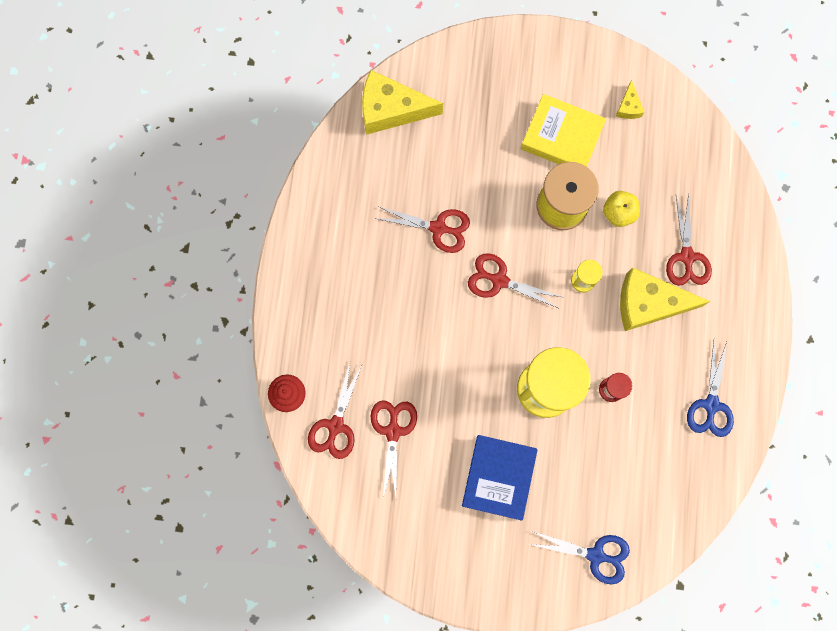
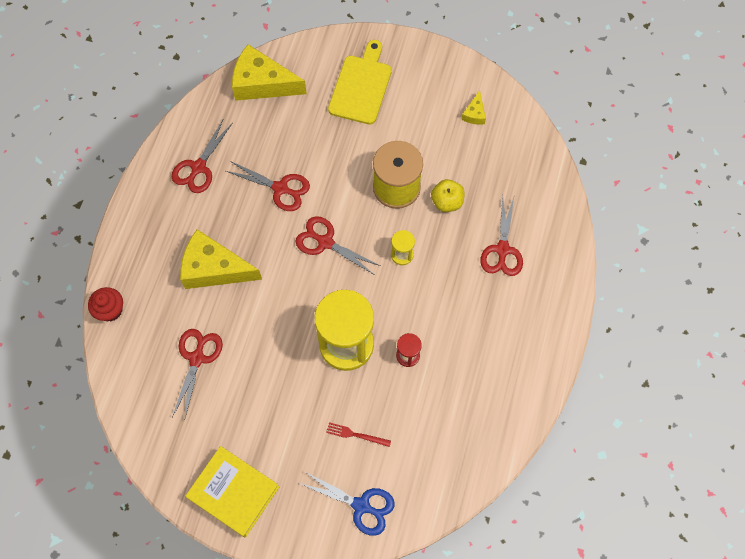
camera: 10 degrees right, 10 degrees down
(335, 426) = (145, 344): red scissors -> red scissors (198, 167)
(498, 477) = (285, 417): blue book -> none
(500, 95) = (361, 86): none -> yellow cutting board
(561, 137) = (409, 129): yellow book -> yellow book (233, 492)
(575, 483) = (356, 435): none -> red fork
(648, 303) = (458, 285): yellow cheese -> yellow cheese (214, 268)
(711, 405) = (499, 385): blue scissors -> none

